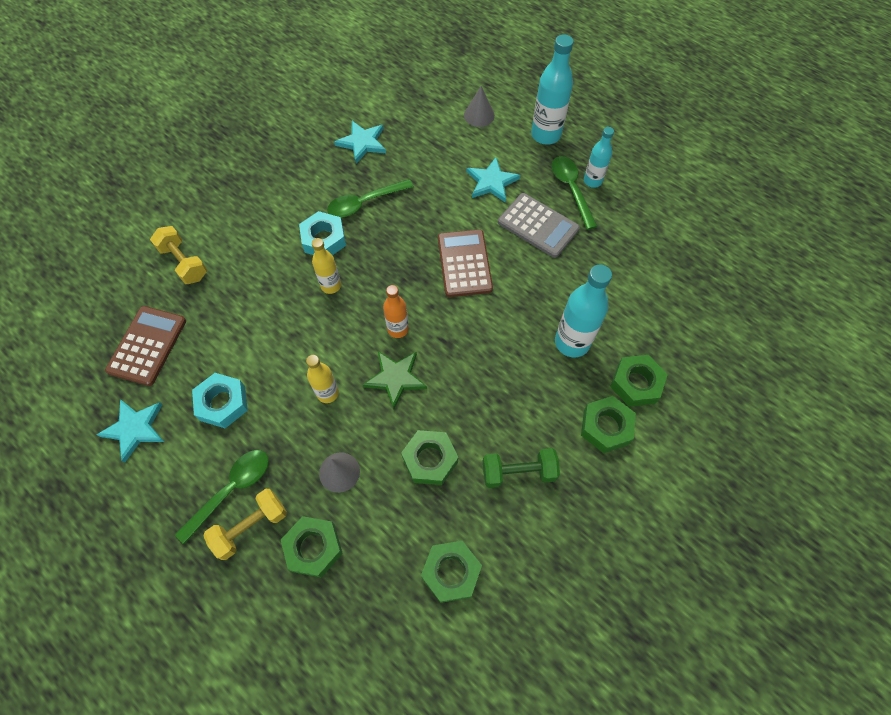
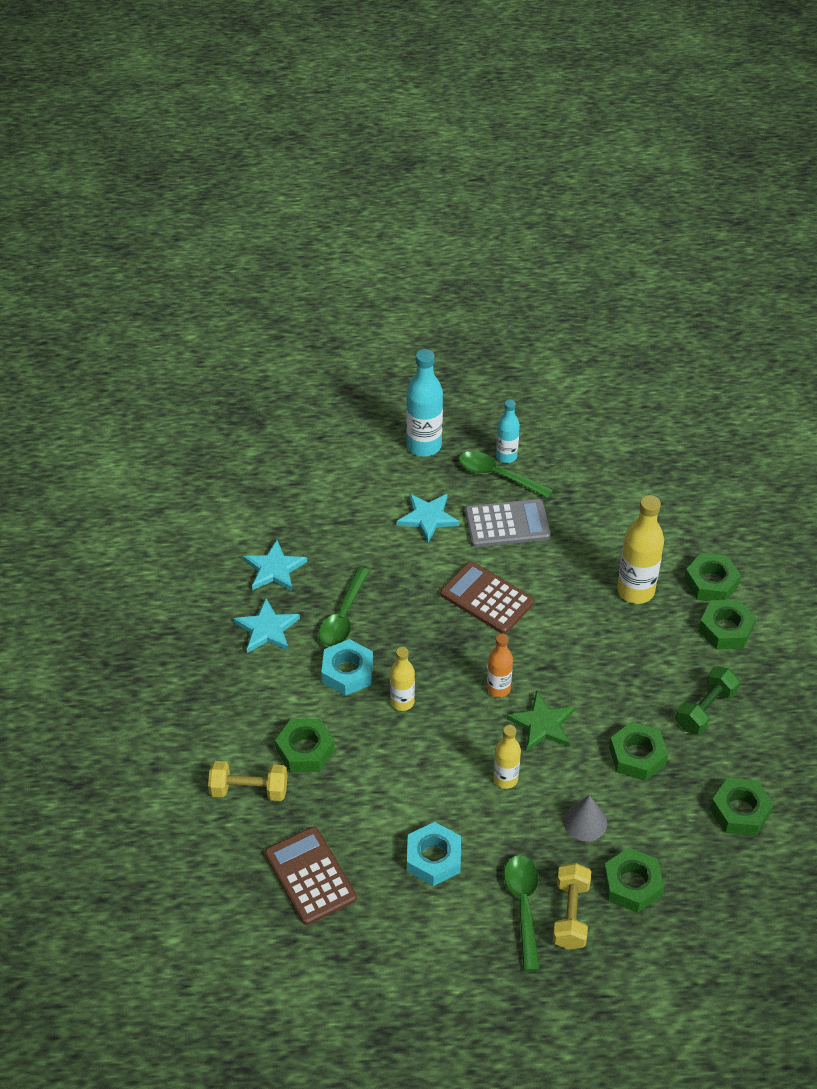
camera: 45 degrees left, 15 degrees down
(135, 429) = (388, 939): turquoise star -> turquoise star (267, 629)
(242, 266) = (305, 750): none -> green nut
(479, 115) = (347, 469): grey cone -> none
(572, 342) = (635, 591): turquoise bottle -> yellow bottle

